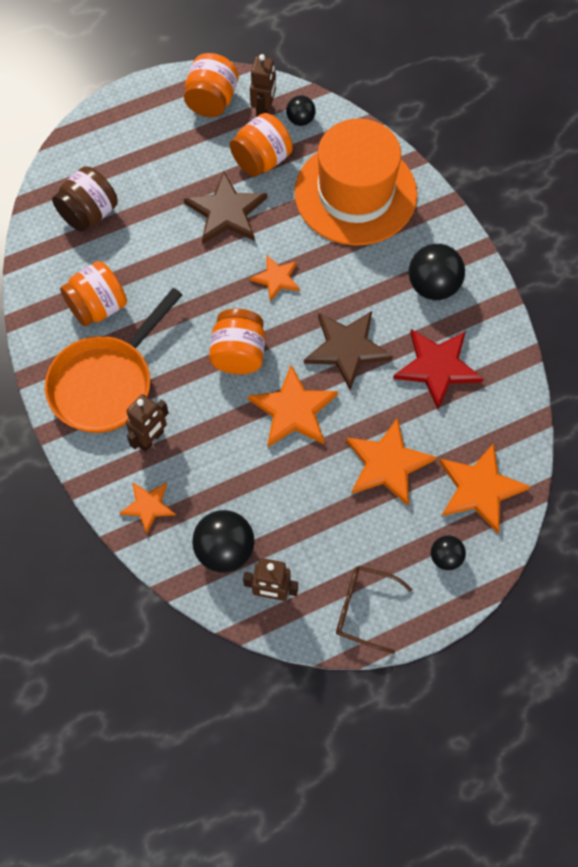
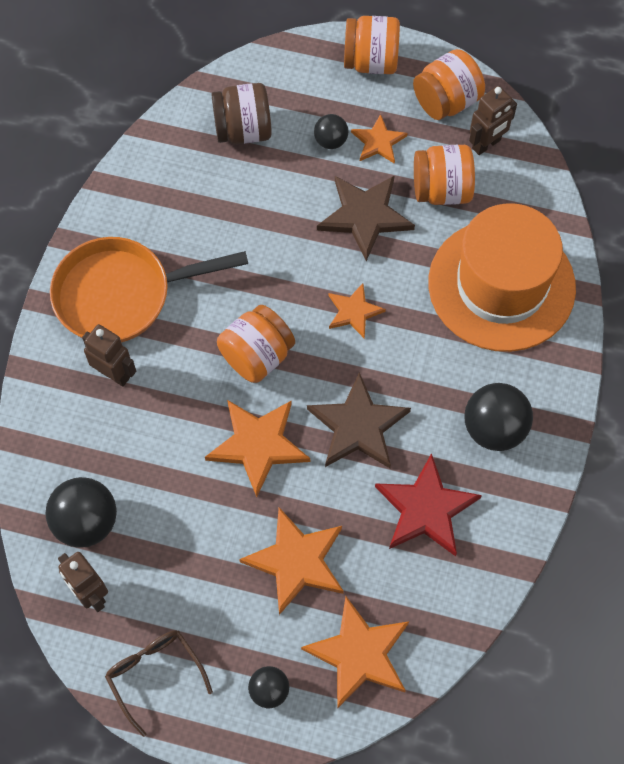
camera: 40 degrees right, 0 degrees up
(97, 307) = (175, 221): orange jar -> orange jar (371, 61)
(148, 506) = (59, 431): orange star -> orange star (378, 142)
(151, 439) = (114, 374): brown robot -> brown robot turned 135 degrees counterclockwise
(300, 120) = (513, 177): black ball -> black ball (331, 141)

